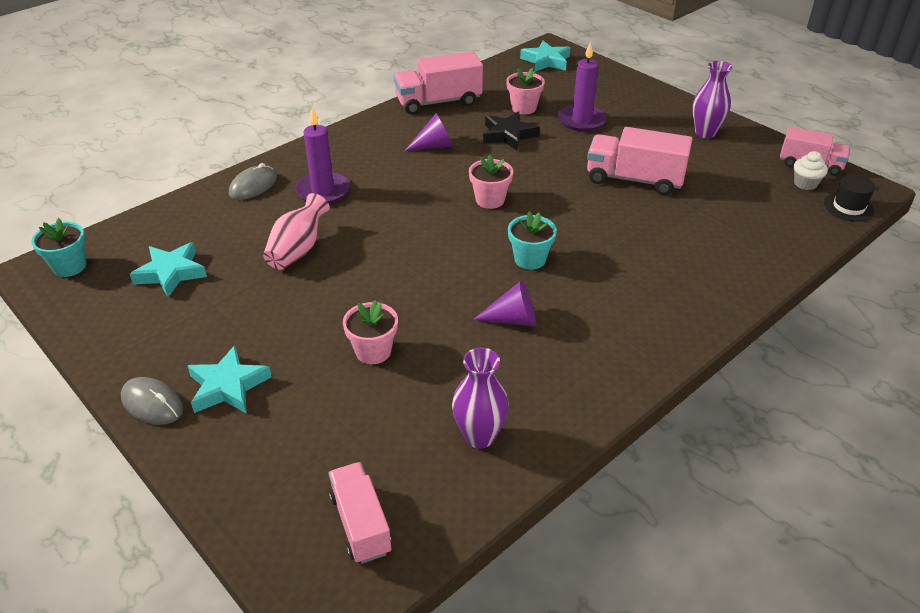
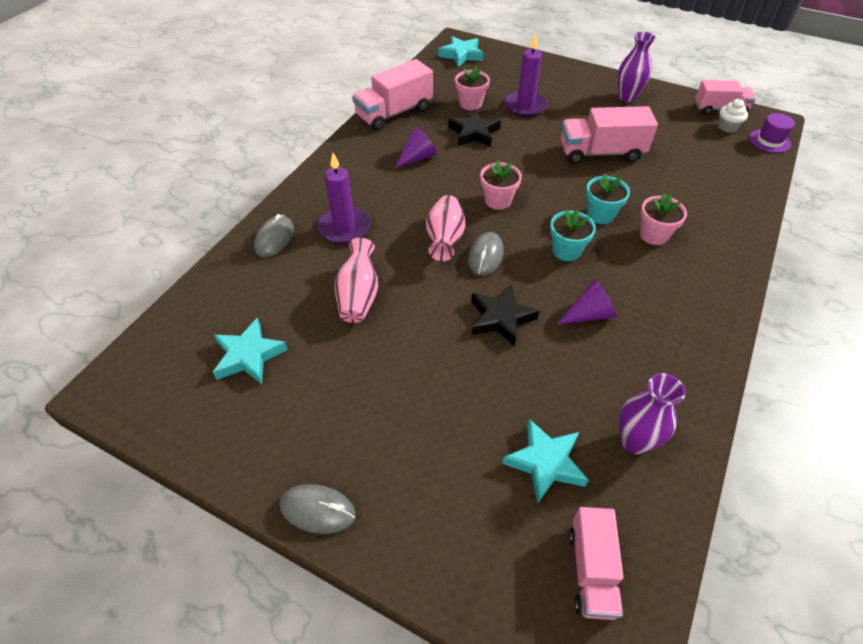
camera: 20 degrees left, 10 degrees up
(69, 266) = (136, 378): turquoise flower pot -> turquoise flower pot (600, 214)
(228, 386) = (381, 464): turquoise star -> turquoise star (545, 462)
(360, 524) = (591, 570): pink truck -> pink truck turned 135 degrees counterclockwise
(373, 351) = (492, 383): pink flower pot -> pink flower pot (654, 235)
(412, 222) = (445, 239): none -> pink vase
(420, 301) = (501, 318): none -> black star
(443, 245) = (485, 256): none -> grey mouse
(848, 207) = (769, 141): black hat -> purple hat

